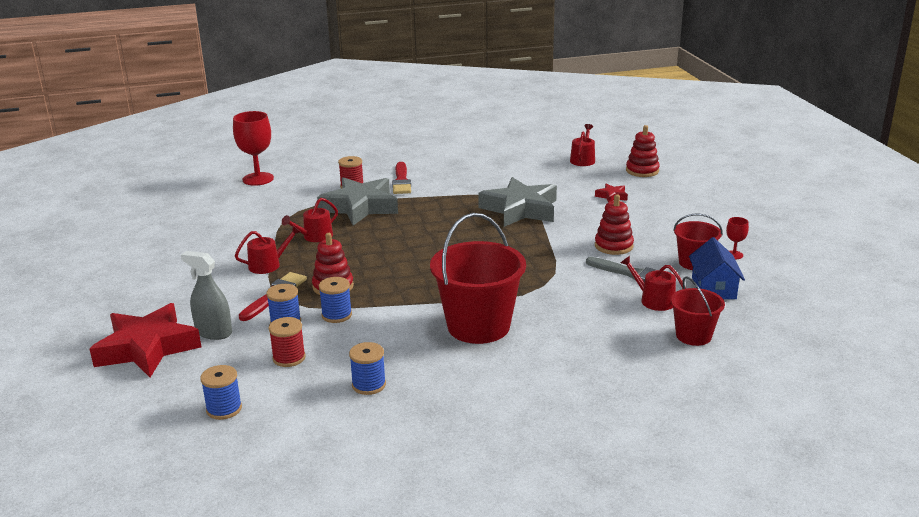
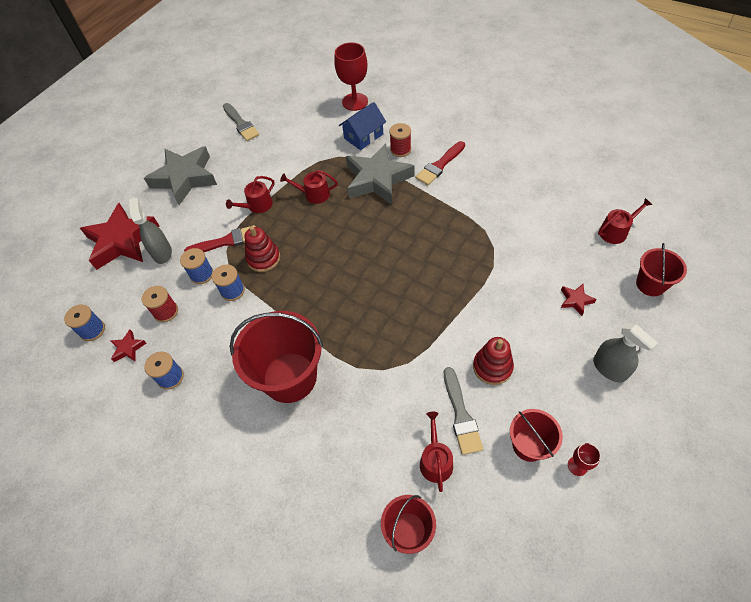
camera: 50 degrees right, 30 degrees up
(153, 232) = (241, 124): none -> grey brush
(268, 265) = (257, 206): red watering can -> red watering can turned 120 degrees clockwise
(289, 396) = (128, 348): none -> red star
(520, 209) = (480, 263): grey star -> grey star (185, 178)
(642, 171) = (650, 284): red stacking toy -> red bucket
(681, 211) = (609, 368): none -> grey spray bottle
(713, 288) = (501, 490): blue house -> blue house (363, 136)

